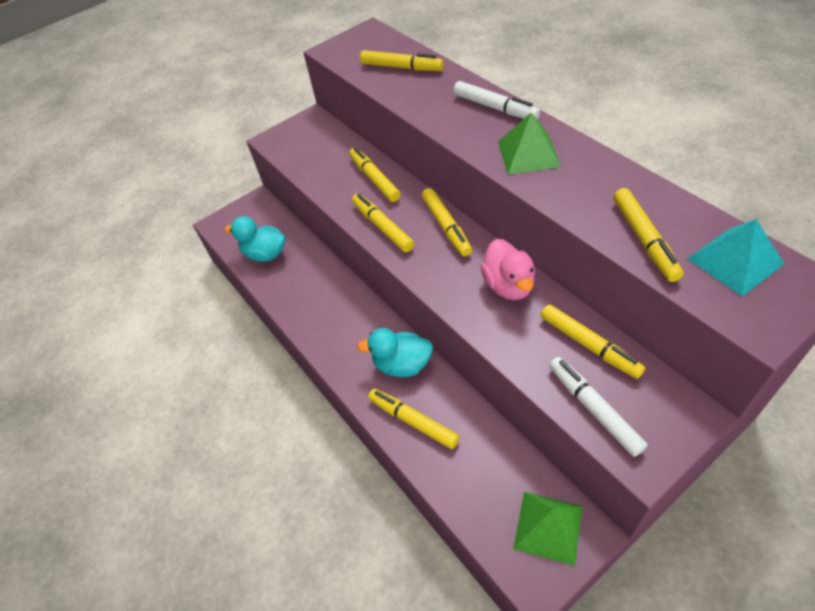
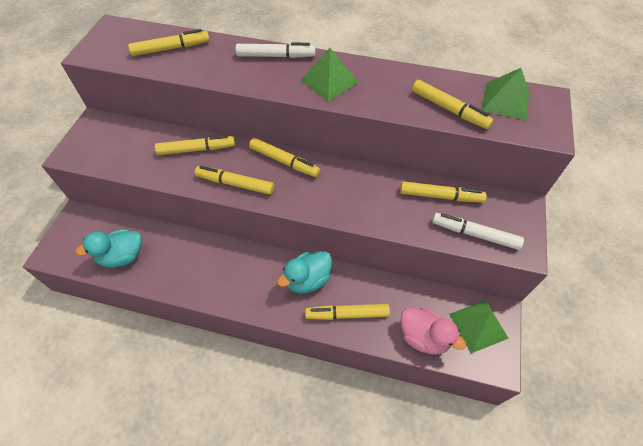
camera: 45 degrees left, 5 degrees up
(374, 179) = (196, 149): yellow marker -> yellow marker turned 150 degrees clockwise
(508, 285) = (361, 182): pink duck -> pink duck (424, 337)
(735, 261) = (505, 101): turquoise pyramid -> green pyramid

